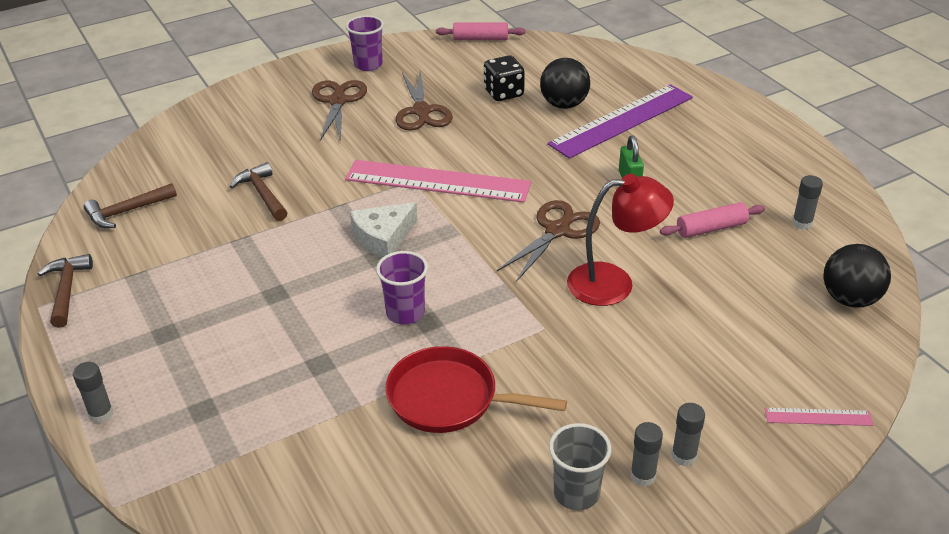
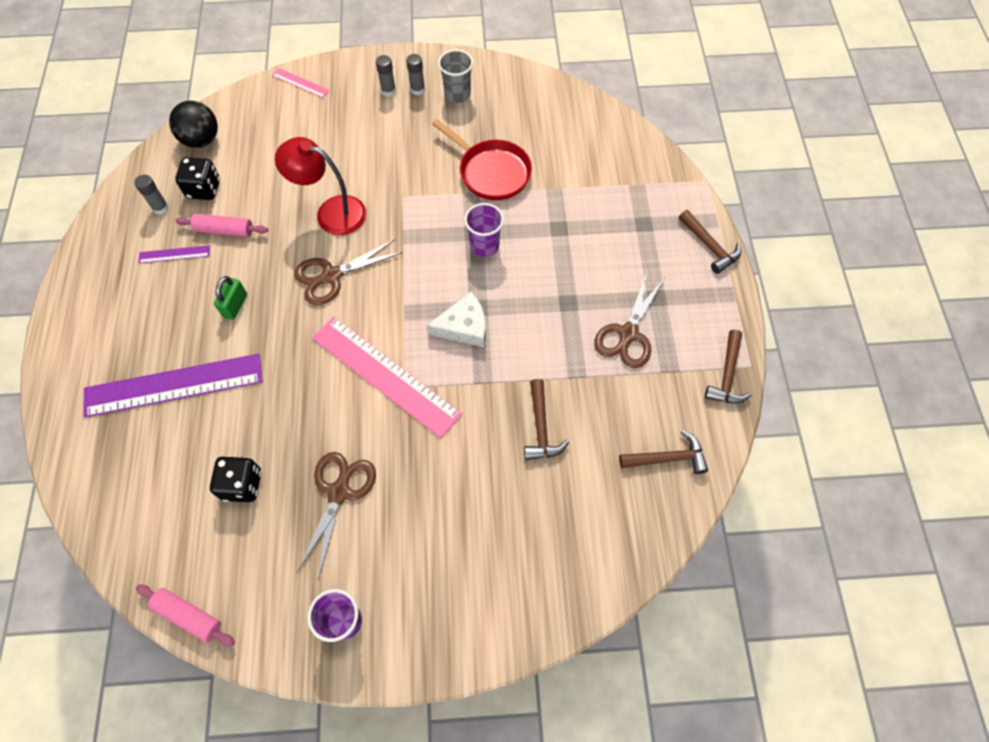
camera: 155 degrees left, 25 degrees up
(101, 414) = (709, 246): grey glue stick -> brown hammer
(338, 101) = (411, 555): brown scissors -> brown scissors (628, 334)
(564, 104) = (202, 436): black ball -> none
(736, 194) = (174, 254): none -> purple ruler
(780, 254) = (204, 189): none -> black dice

